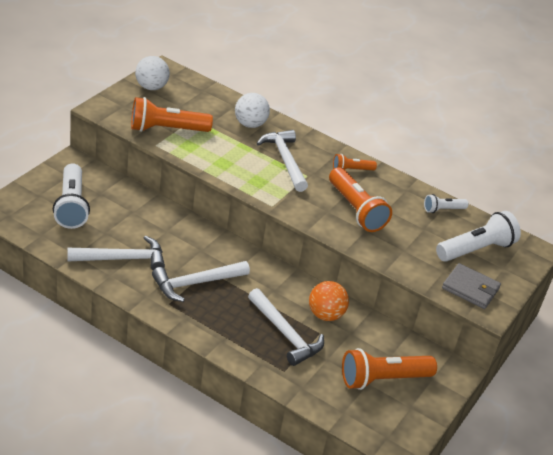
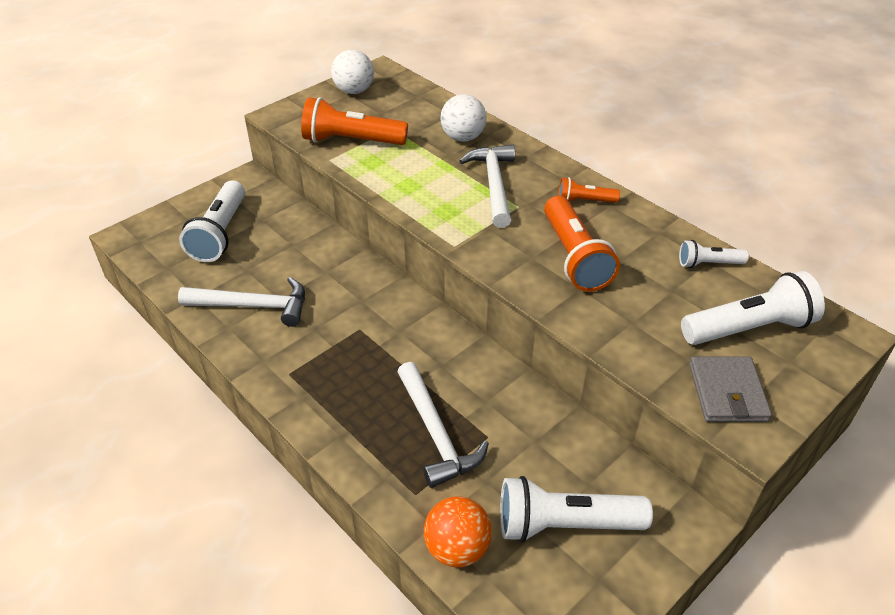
camera: 20 degrees right, 5 degrees up
(196, 283) = (336, 347): white hammer -> none
(325, 315) = (504, 408): orange ball -> orange ball (457, 548)
(382, 379) = (564, 524): orange flashlight -> white flashlight
(470, 288) = (727, 392): grey wallet -> grey wallet turned 45 degrees clockwise

